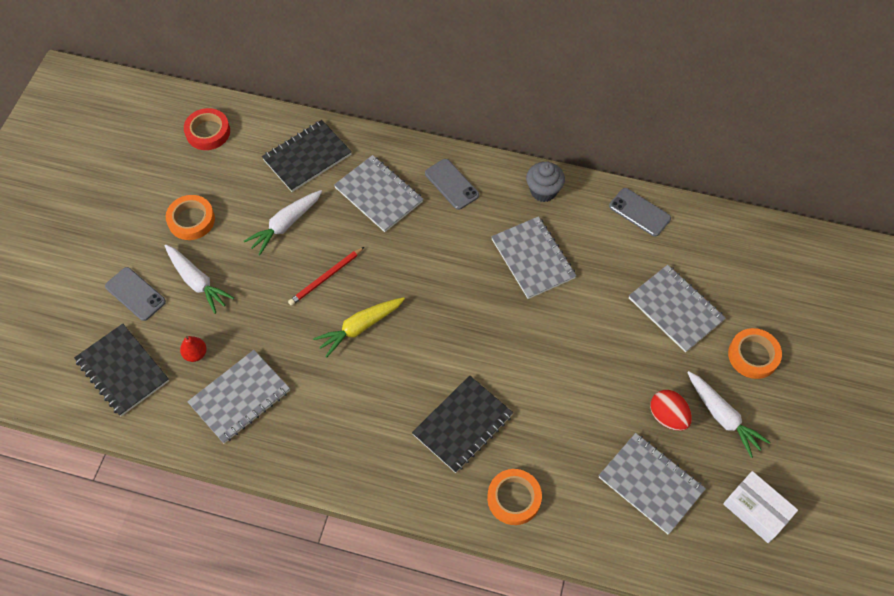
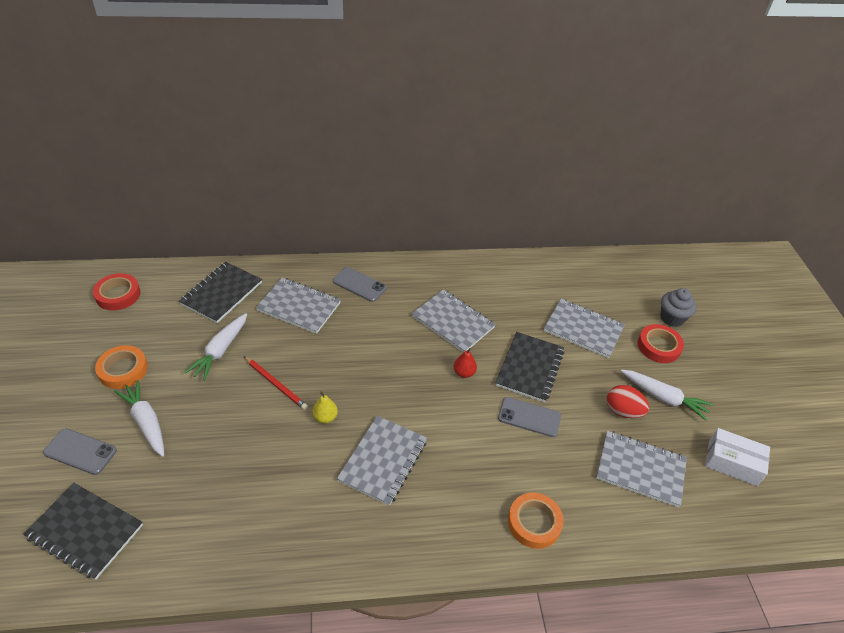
camera: 25 degrees left, 15 degrees down
(195, 354) = (165, 489): red pear -> red pear (464, 373)
(197, 282) = (146, 422): white carrot -> white carrot turned 150 degrees counterclockwise
(240, 397) = (227, 517): grey notebook -> grey notebook (383, 461)
(326, 277) = (276, 384): red pencil -> red pencil turned 75 degrees counterclockwise
(360, 328) = (325, 417): yellow carrot -> yellow pear
(463, 425) = (457, 472): black notebook -> black notebook (529, 368)
(543, 191) = (437, 272): grey cupcake -> grey cupcake (672, 318)
(639, 212) = (518, 269): grey phone -> grey phone (529, 417)
(753, 355) = (658, 346): orange tape -> red tape

